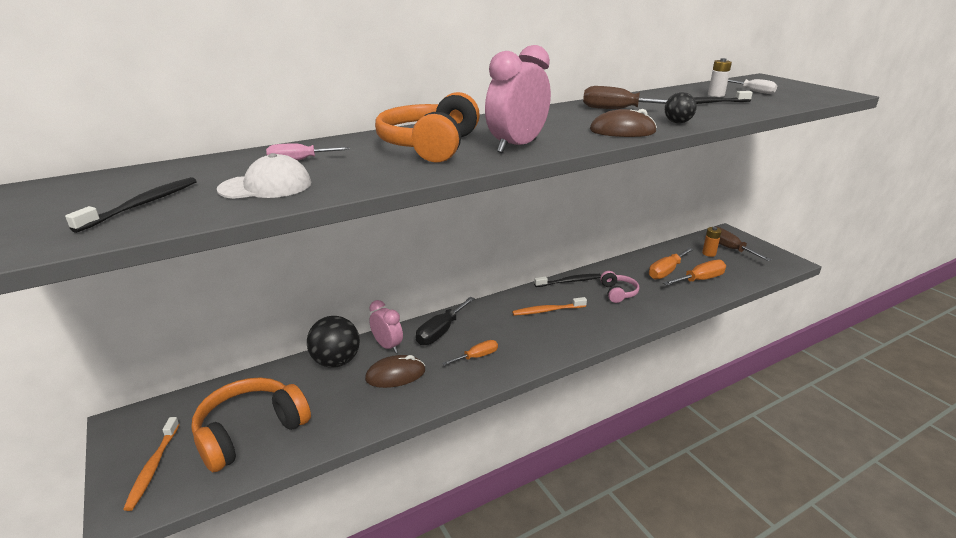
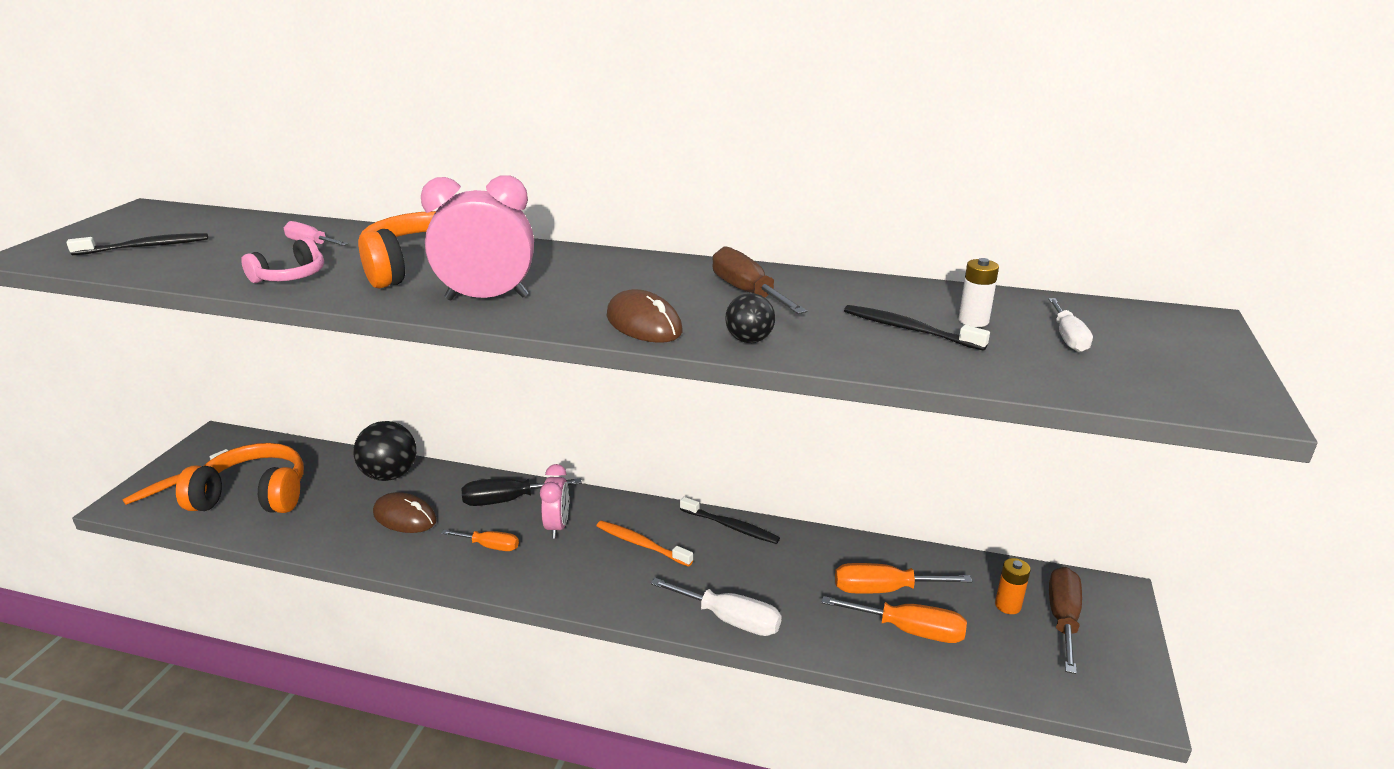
camera: 45 degrees right, 0 degrees up
(266, 186) = (229, 260): white cap -> none
(387, 346) = (445, 486): pink clock -> pink clock (557, 526)
(618, 293) = (760, 575): pink headphones -> pink headphones (290, 276)
(640, 316) = (730, 619): none -> white screwdriver

